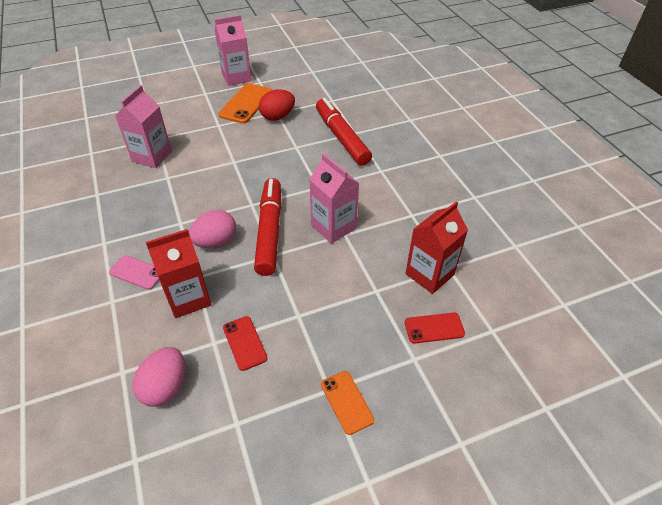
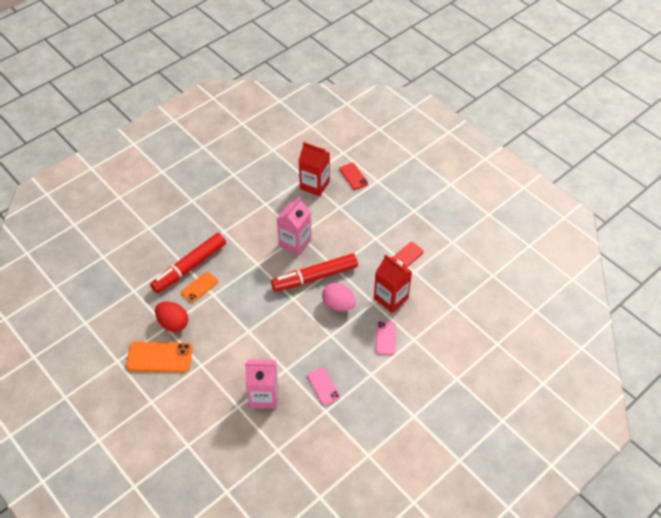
camera: 110 degrees left, 5 degrees up
(124, 200) = (323, 386): none -> pink phone
(165, 387) = (451, 281): pink egg -> none
(236, 77) = (113, 386): pink carton -> none
(347, 402) = (416, 201): orange phone -> orange phone (199, 287)

